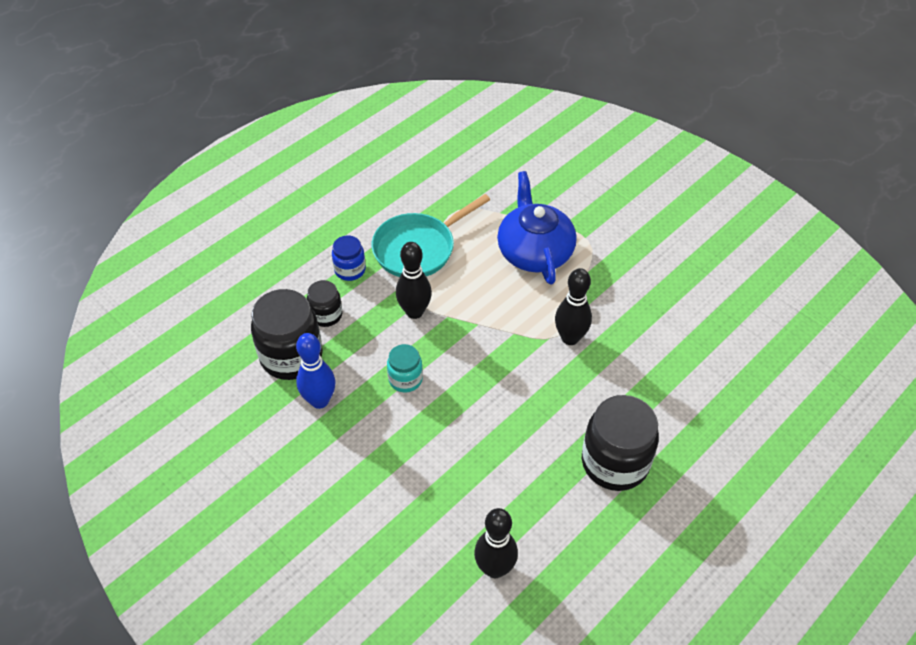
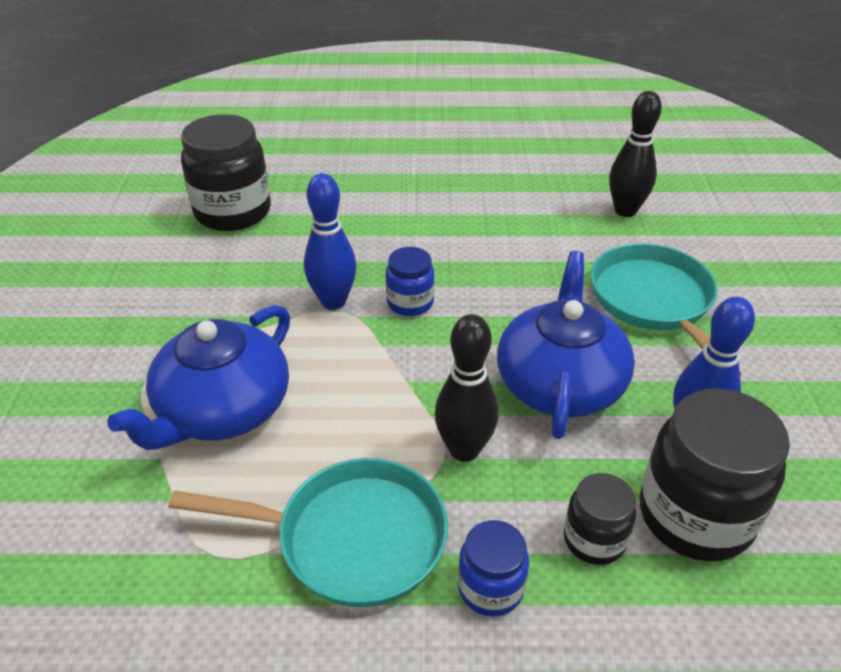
camera: 135 degrees left, 10 degrees down
(403, 482) = (654, 302): none -> turquoise pan
(405, 379) = (560, 383): turquoise jar -> blue teapot
(532, 369) = (410, 303): none -> blue jar
(570, 338) = (333, 301): black bowling pin -> blue bowling pin
(615, 462) = (440, 205): black jar -> black jar (233, 212)

